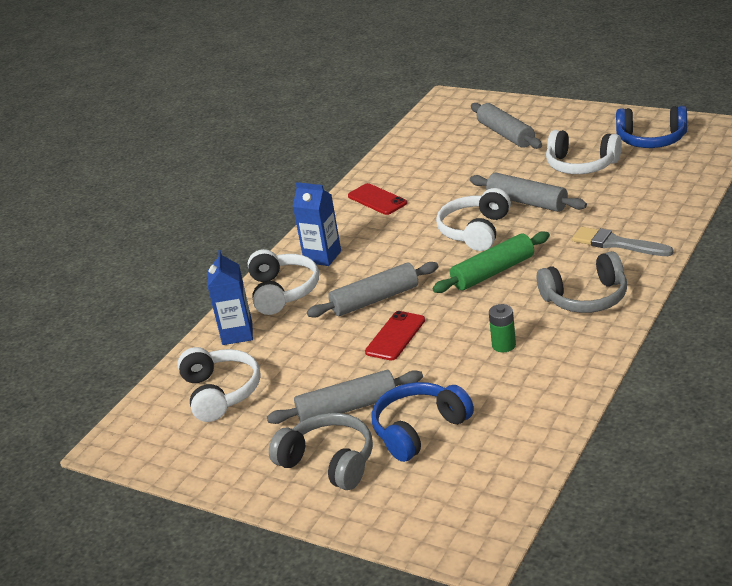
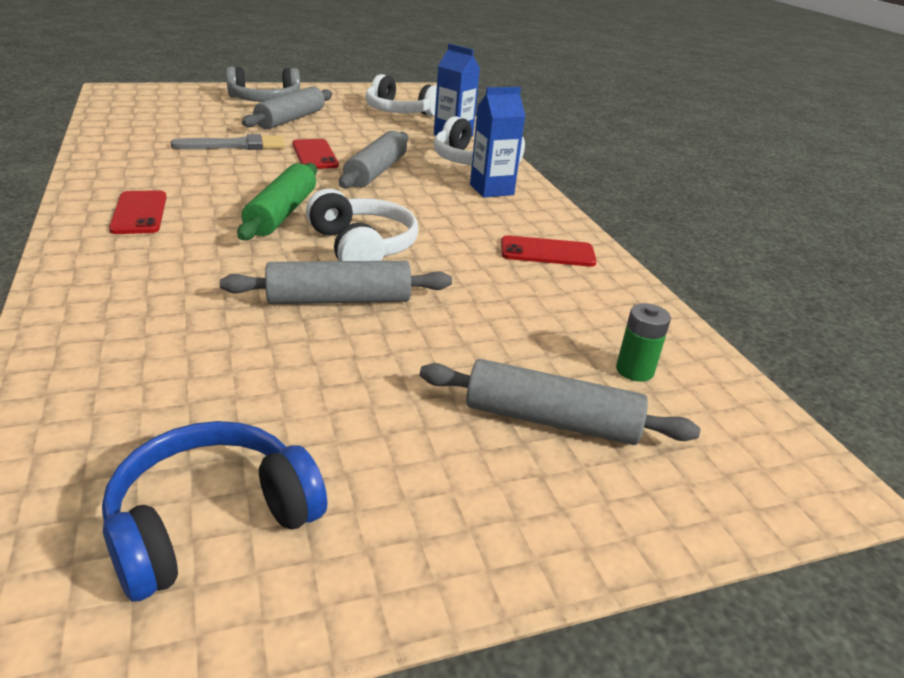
camera: 125 degrees right, 0 degrees up
(419, 430) = (217, 119): blue headphones -> none
(504, 345) = (199, 166): green battery -> green battery (634, 370)
(581, 165) = (318, 393): white headphones -> none
(586, 298) = (139, 213): grey headphones -> red phone
(616, 243) = (140, 276): grey brush -> grey brush (236, 145)

